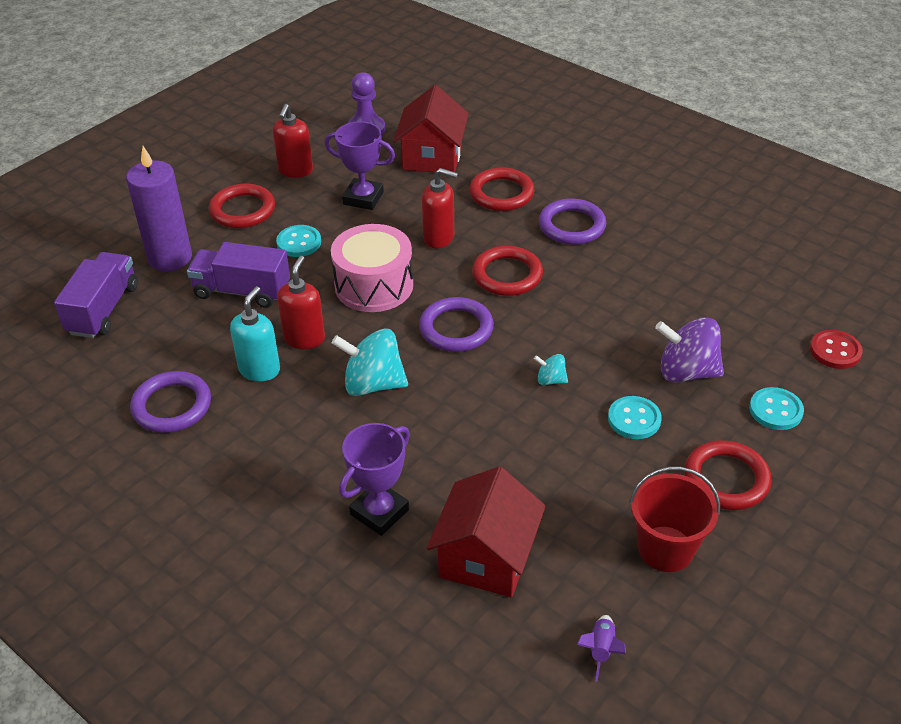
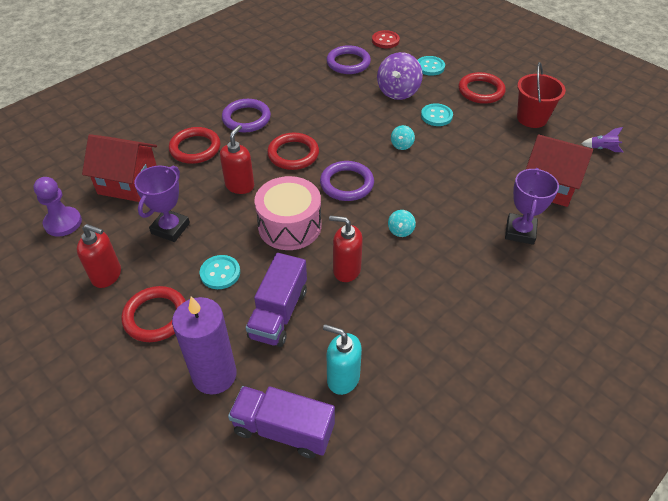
camera: 85 degrees left, 5 degrees up
(172, 406) = (420, 359): purple ring -> purple ring (348, 63)
(259, 369) = (380, 299): turquoise soap dispenser -> turquoise soap dispenser (342, 378)
(373, 384) = (400, 230): turquoise spinning top -> turquoise spinning top, size x0.49
(379, 512) = (520, 232): purple trophy -> purple trophy turned 60 degrees clockwise

